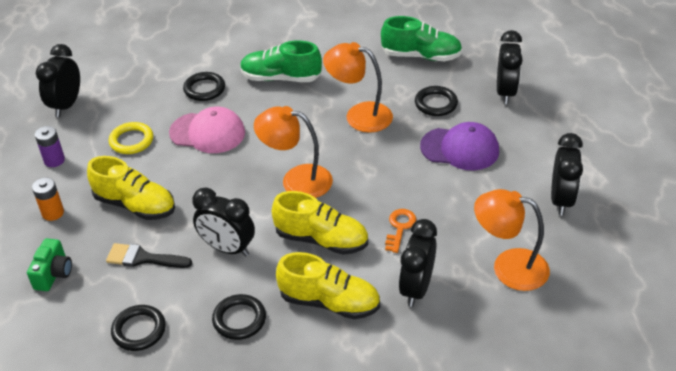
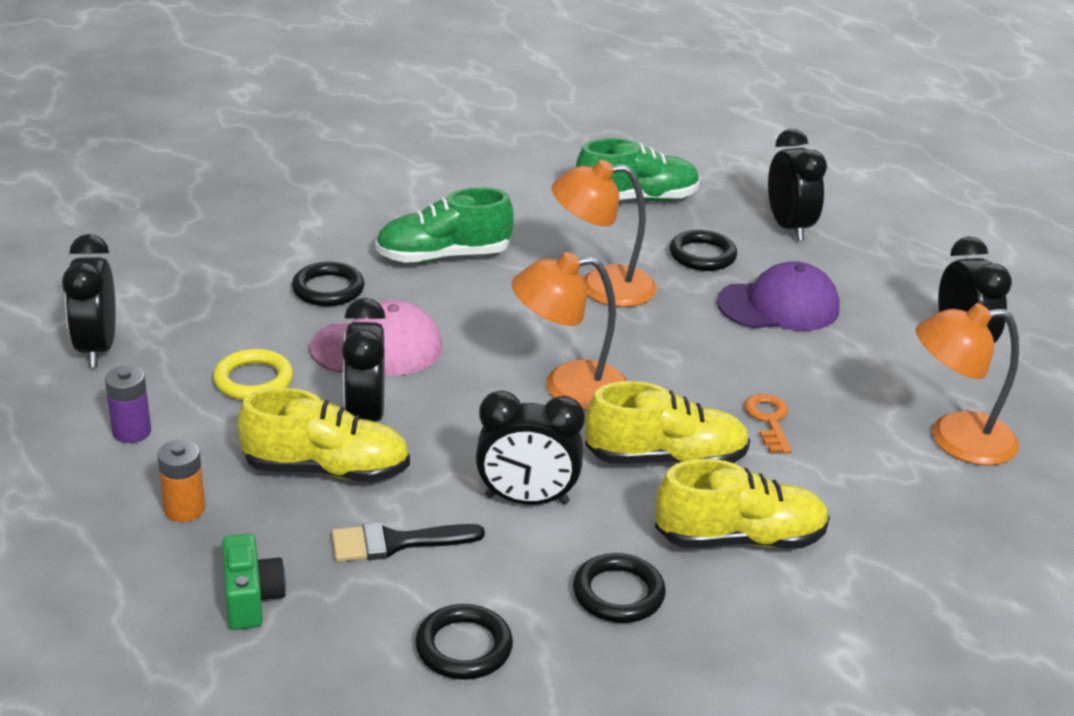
camera: 25 degrees left, 10 degrees down
(416, 288) = (851, 493): black clock -> black clock (365, 416)

